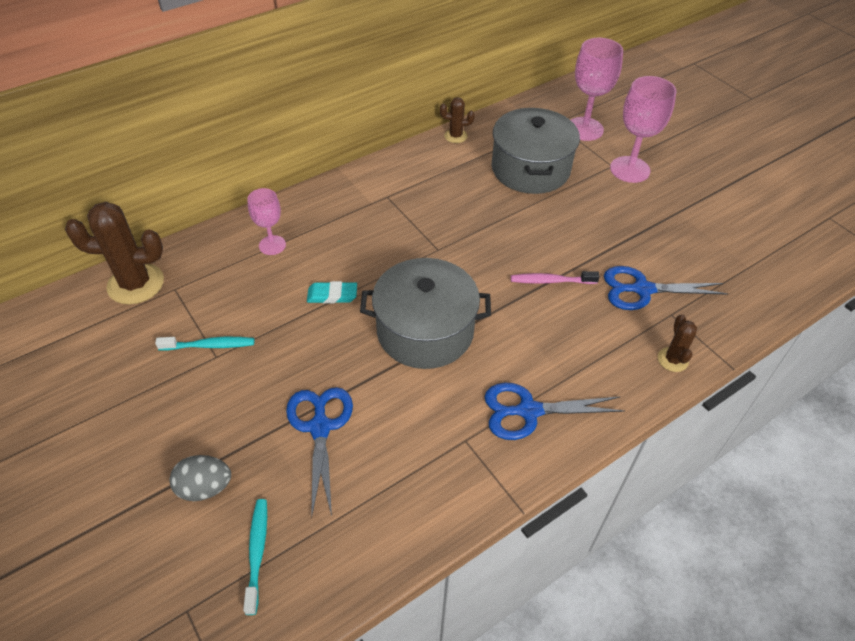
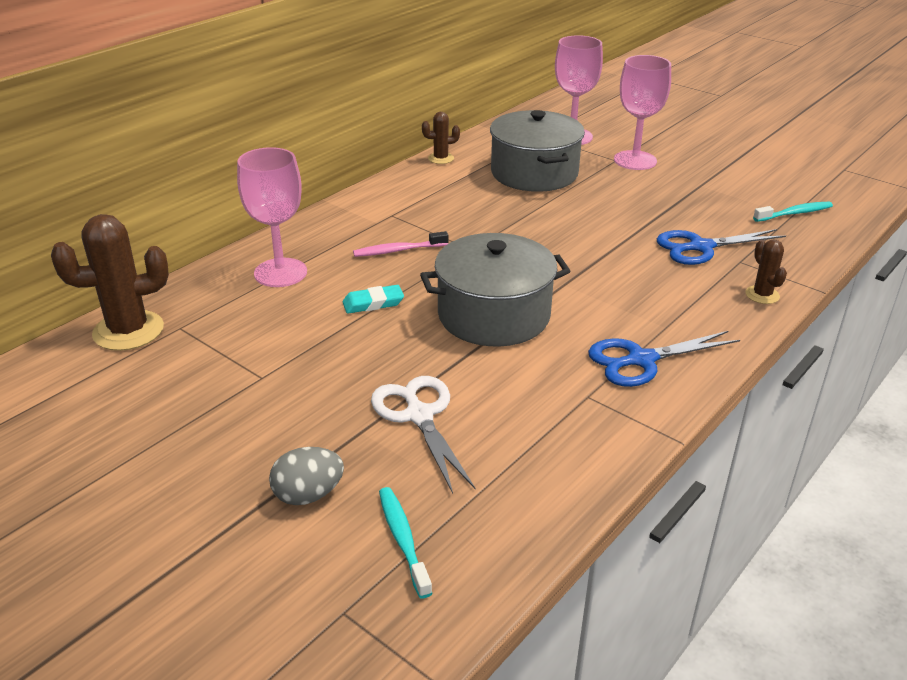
camera: 15 degrees left, 15 degrees down
(210, 345) = (249, 369): turquoise toothbrush -> turquoise toothbrush (794, 213)
(272, 245) = (280, 273): pink goblet -> pink goblet, size x1.65
(320, 427) = (419, 415): blue scissors -> white scissors
(551, 281) = (605, 255): pink toothbrush -> pink toothbrush (398, 250)

